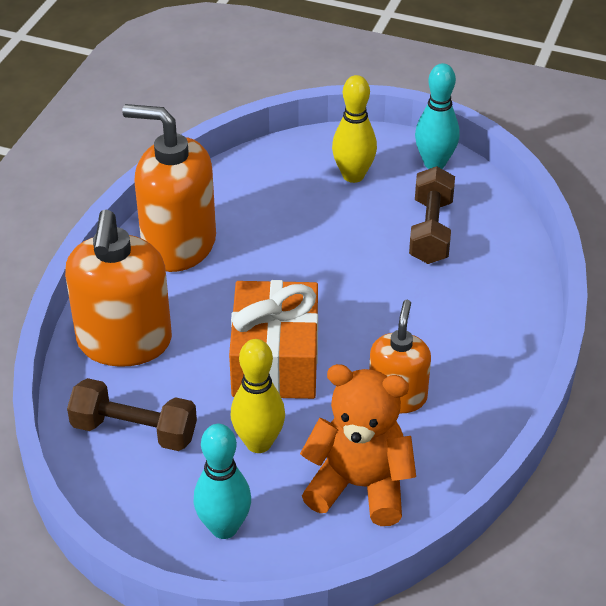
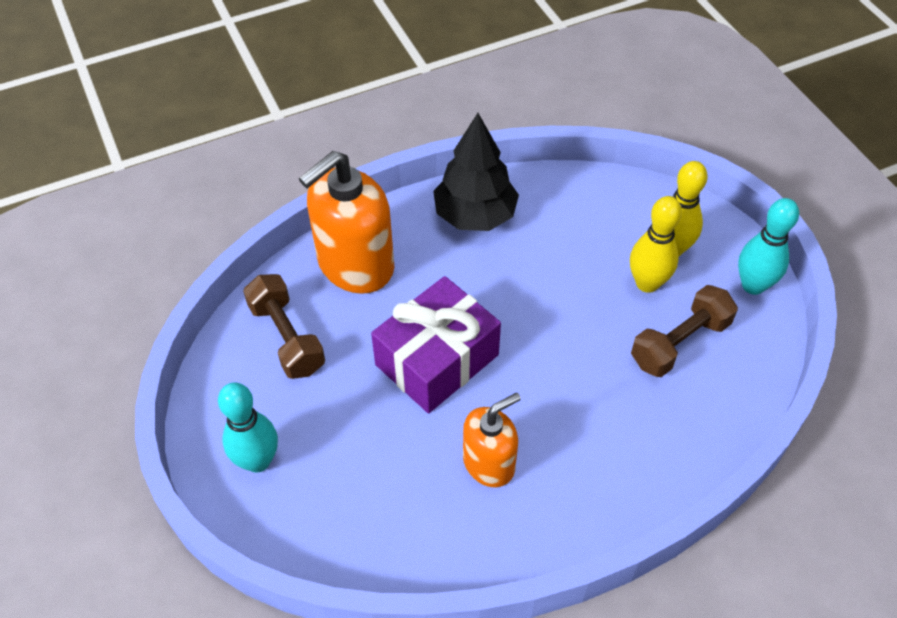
camera: 45 degrees right, 10 degrees up
(178, 245) = (475, 215): orange soap dispenser -> black tree
(258, 443) = (352, 416): yellow bowling pin -> yellow bowling pin (647, 283)
(275, 360) = (437, 360): orange gift -> purple gift
(359, 486) = (379, 511): orange teddy bear -> none

